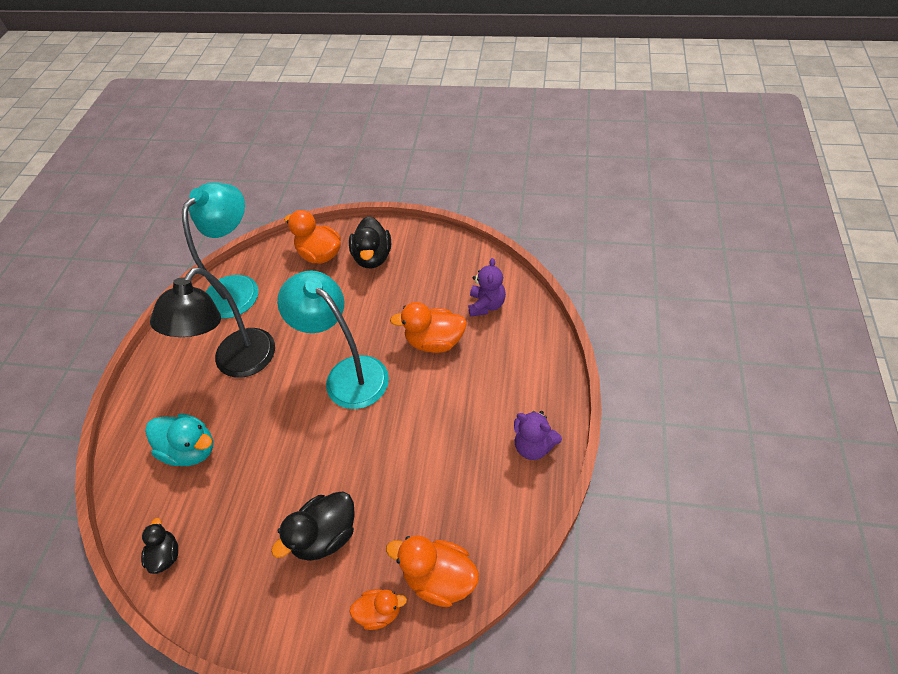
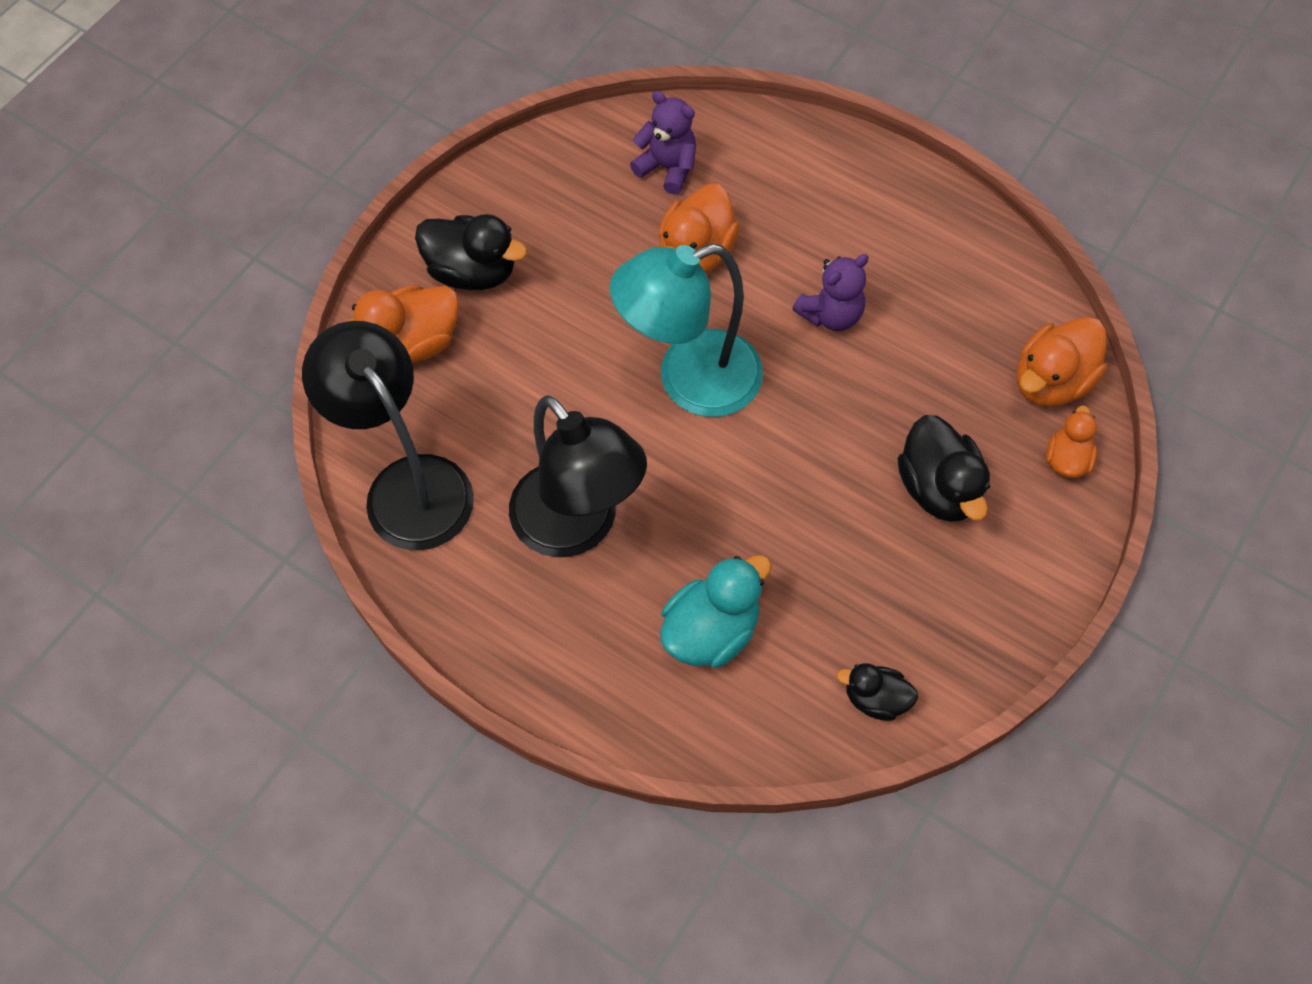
camera: 70 degrees left, 10 degrees up
(239, 287) = (407, 485): turquoise lamp -> black lamp
(533, 446) = (924, 214): purple teddy bear -> purple teddy bear (831, 315)

